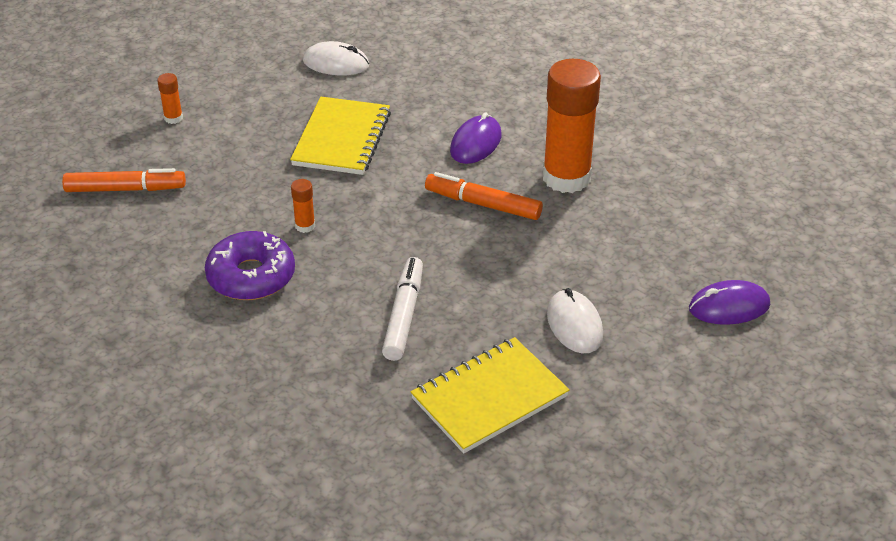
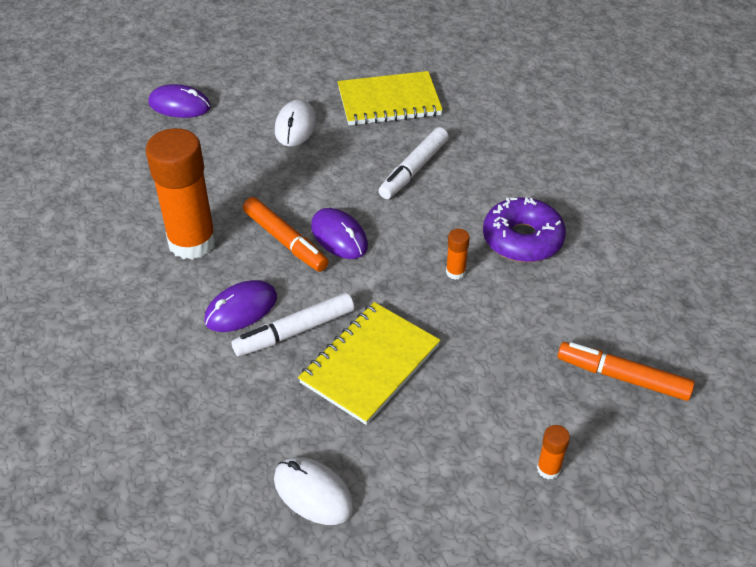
camera: 155 degrees left, 5 degrees up
(418, 142) = (294, 331): none -> white marker
(435, 223) = (339, 236): none -> purple mouse

